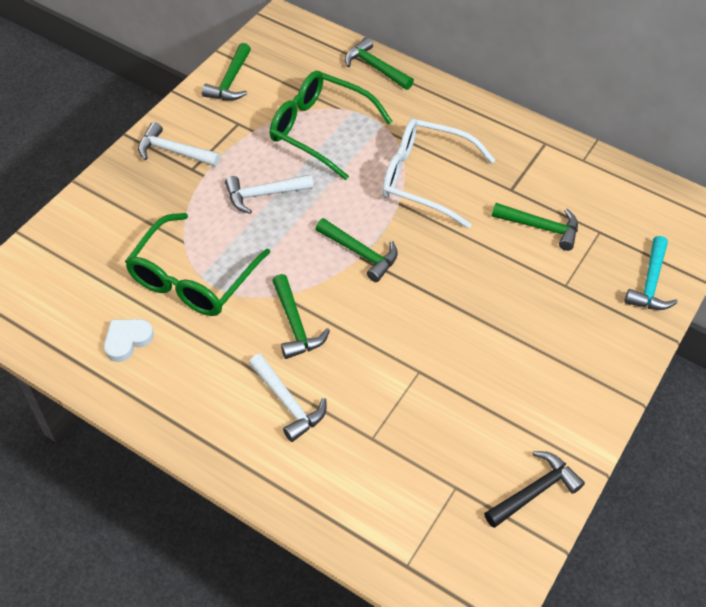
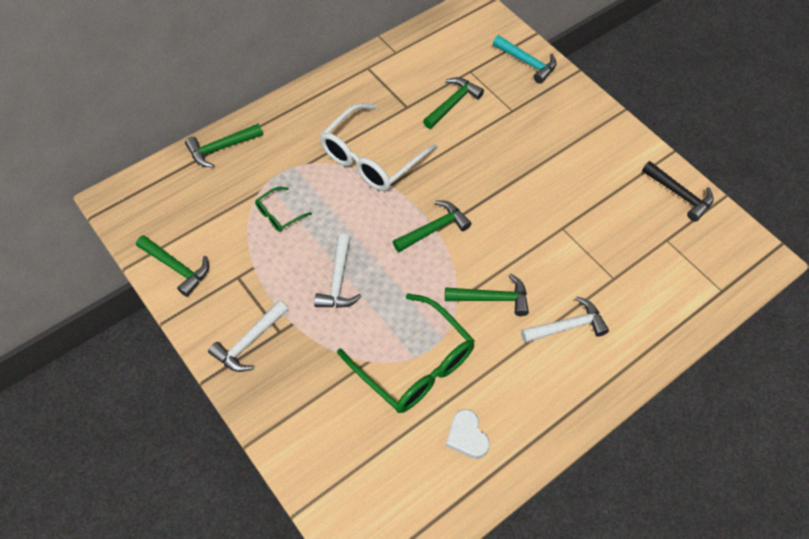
camera: 70 degrees left, 5 degrees up
(320, 130) = (279, 214): green glasses -> green glasses, size x0.46
(534, 491) = (679, 195): black hammer -> black hammer turned 150 degrees clockwise

